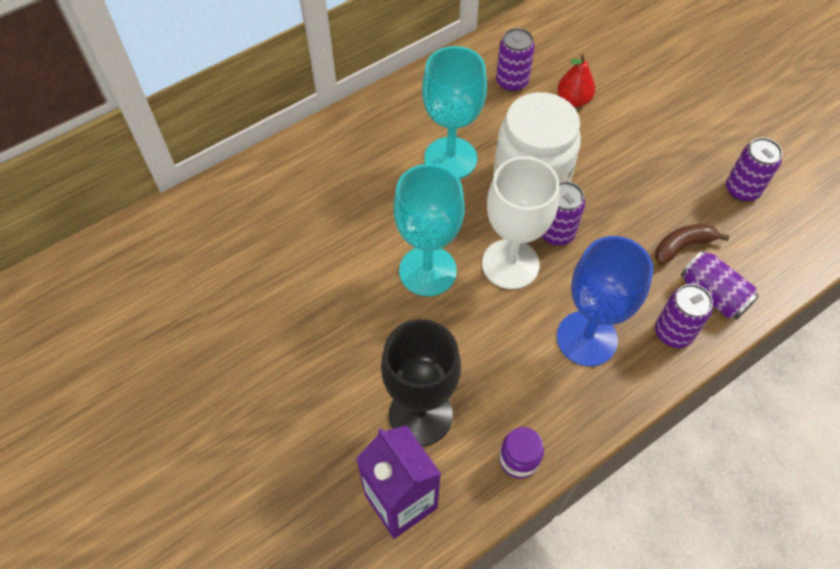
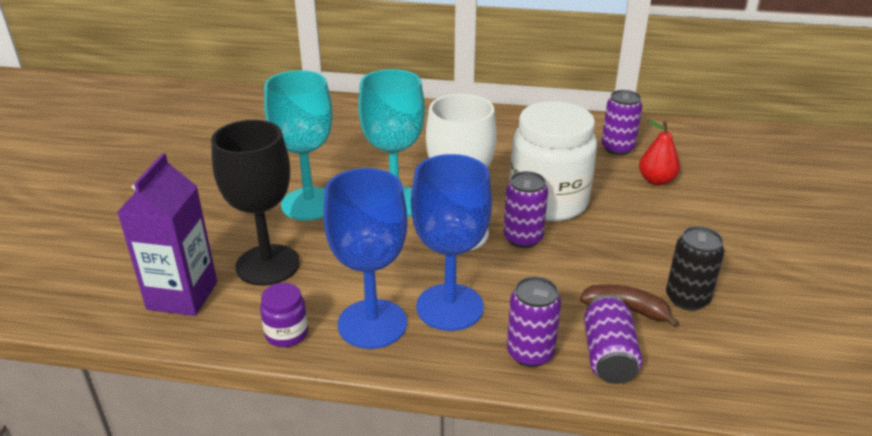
camera: 45 degrees right, 25 degrees down
(450, 158) = (504, 161): turquoise goblet -> turquoise goblet (309, 204)
(559, 398) = (372, 324): none -> blue goblet
(703, 206) = (687, 298): none -> black can
(742, 190) = (748, 312): purple can -> none

